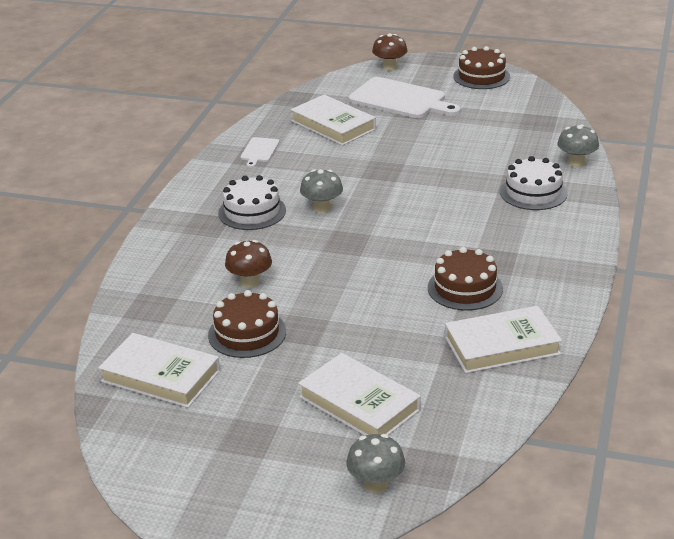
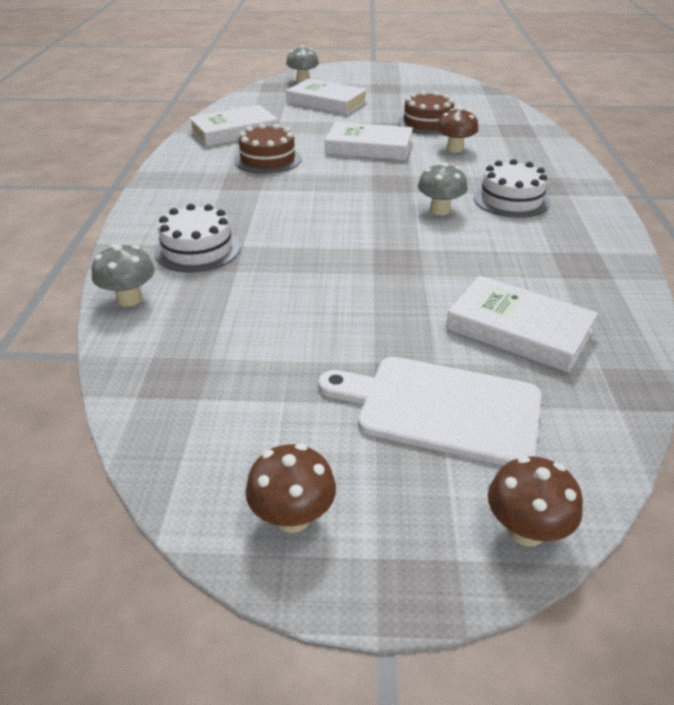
camera: 165 degrees right, 5 degrees up
(160, 376) = (465, 102): white book -> white book (369, 147)
(259, 151) = (583, 272): white cutting board -> none
(481, 76) = (292, 517): brown cake -> brown mushroom

